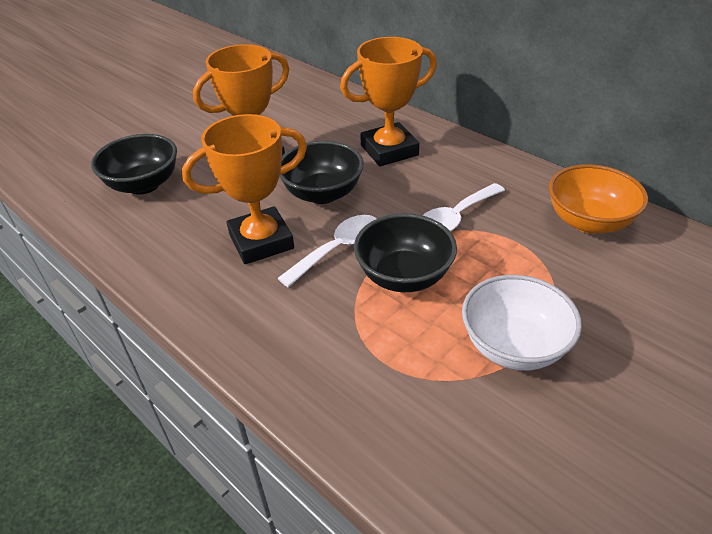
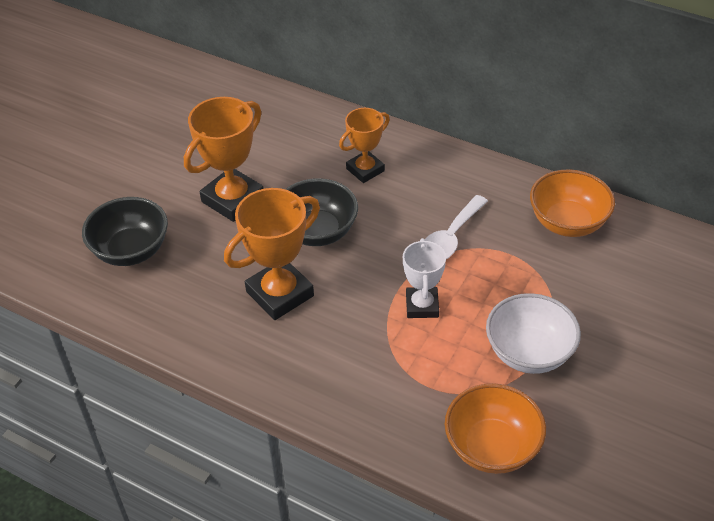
camera: 15 degrees left, 5 degrees up
(338, 249) = (354, 290): white spoon -> none
(389, 150) = (365, 170): orange trophy -> orange trophy, size x0.63
(404, 276) = (422, 306): black bowl -> white trophy
(437, 450) = (492, 447): none -> orange bowl

